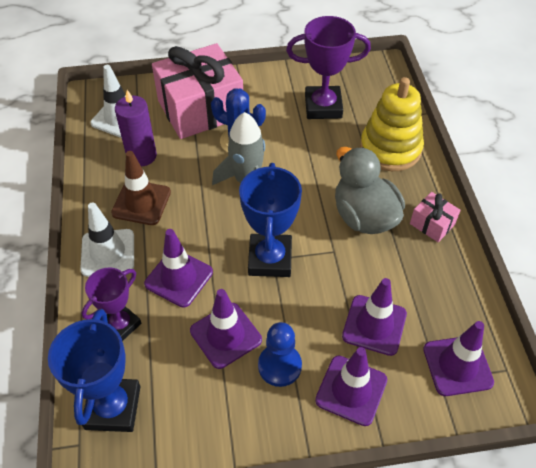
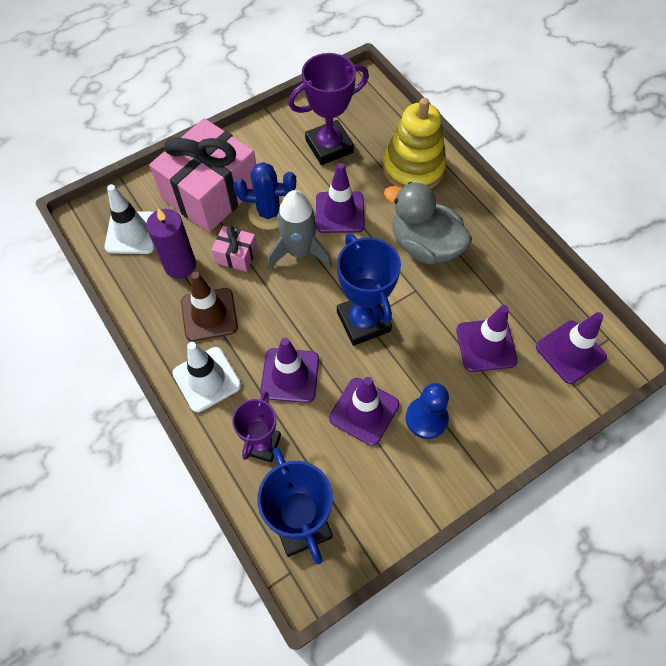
camera: 25 degrees left, 10 degrees up
(351, 390) = (497, 413): purple traffic cone -> purple traffic cone (340, 212)
(432, 224) = (486, 229): pink gift -> pink gift (236, 255)

